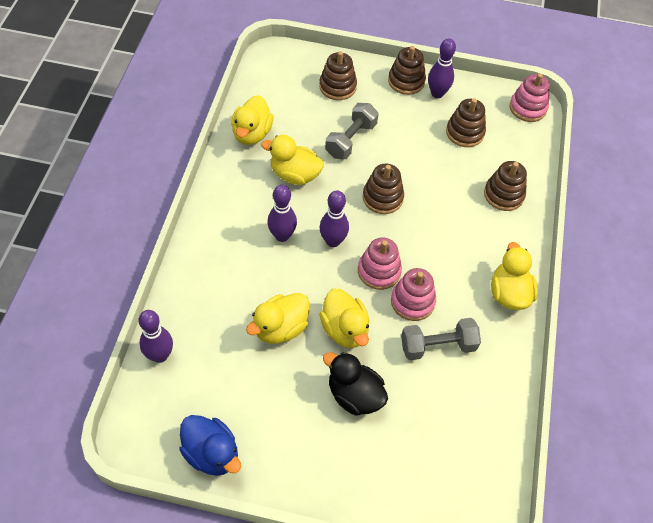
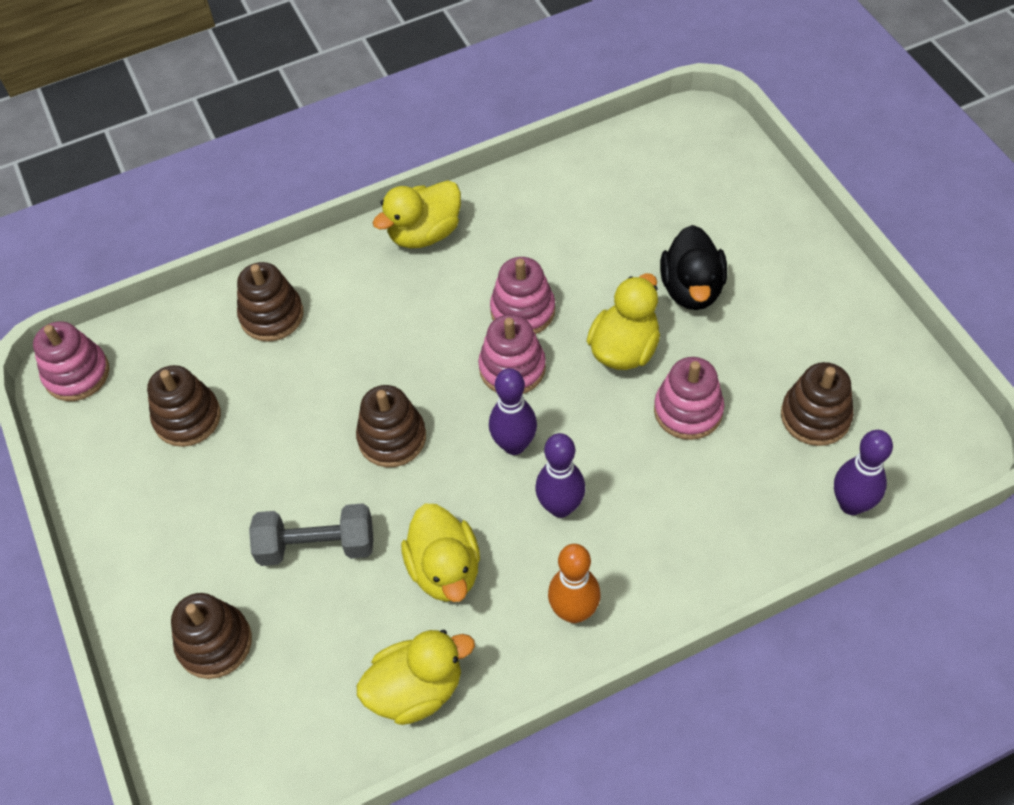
camera: 120 degrees left, 0 degrees up
(212, 453) = (889, 364): blue duck -> none
(228, 205) = (574, 611): none -> orange bowling pin
(280, 328) = (688, 410): yellow duck -> pink stacking toy
(406, 81) = (129, 555): brown stacking toy -> brown stacking toy (815, 416)
(437, 93) = (127, 498): purple bowling pin -> none
(437, 346) = (557, 255): grey dumbbell -> none

